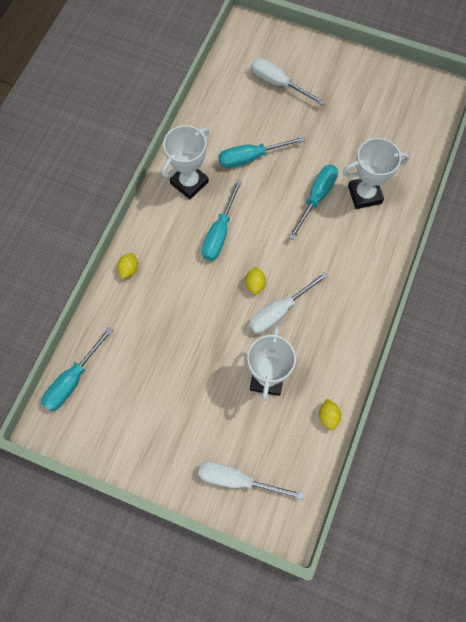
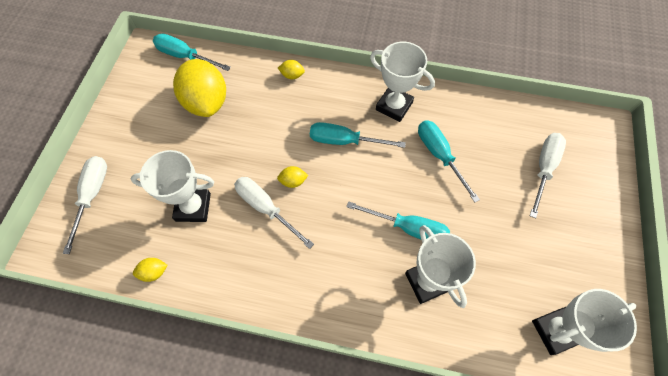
camera: 80 degrees right, 5 degrees down
(144, 359) = (206, 102): none -> yellow lemon
(412, 119) = (555, 331): none -> white trophy

